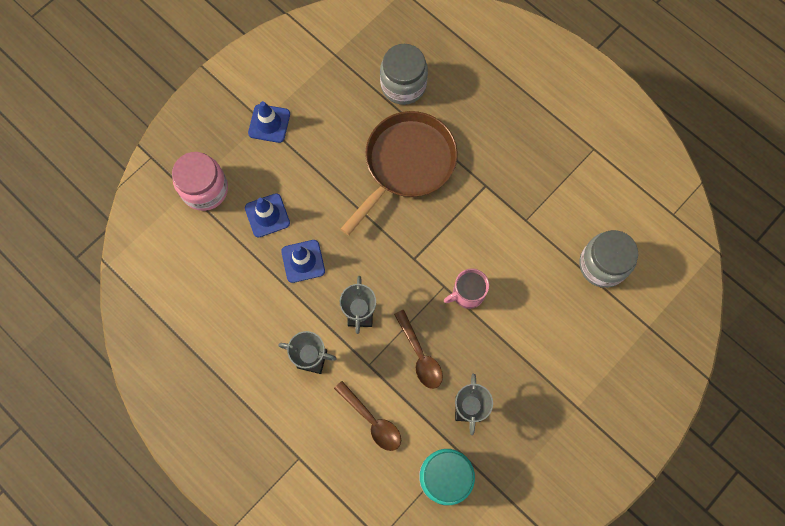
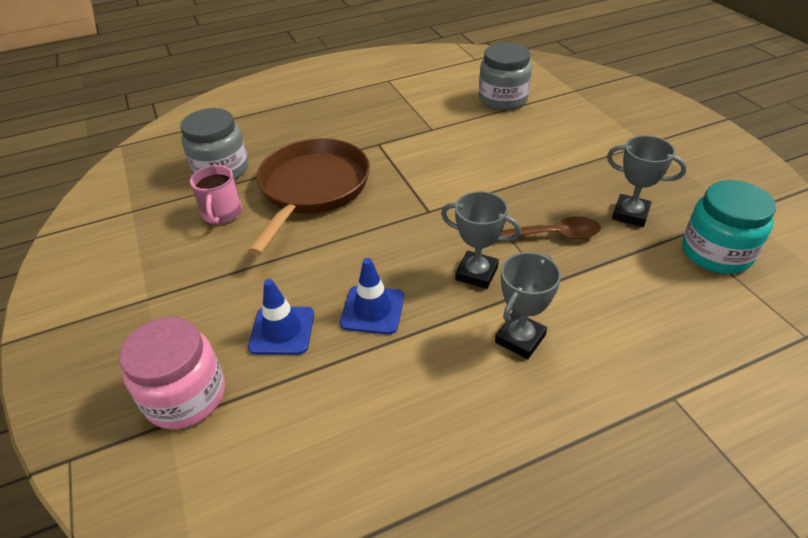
camera: 65 degrees left, 30 degrees down
(269, 123) = (157, 292): blue traffic cone -> none
(372, 420) = (628, 299): brown spoon -> none
(406, 164) = (312, 189): brown pan -> brown pan turned 45 degrees clockwise
(467, 293) = (491, 182): pink mug -> pink mug (222, 213)

